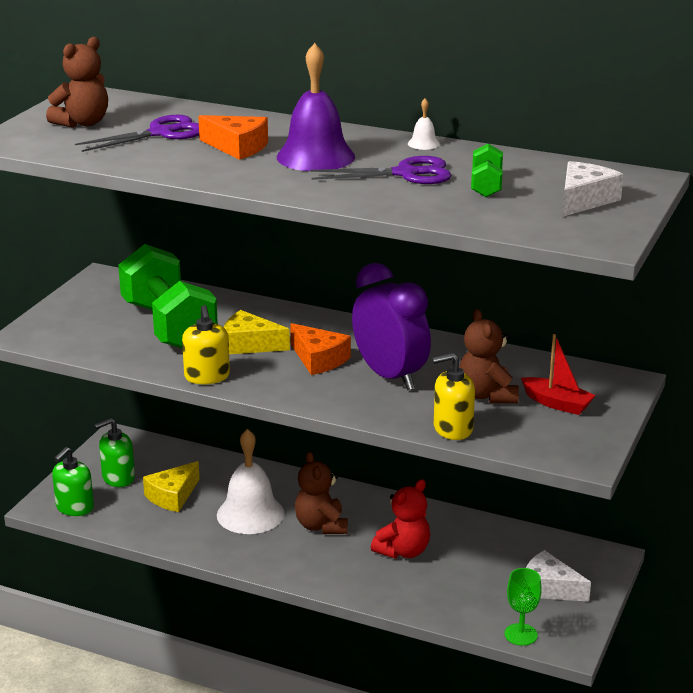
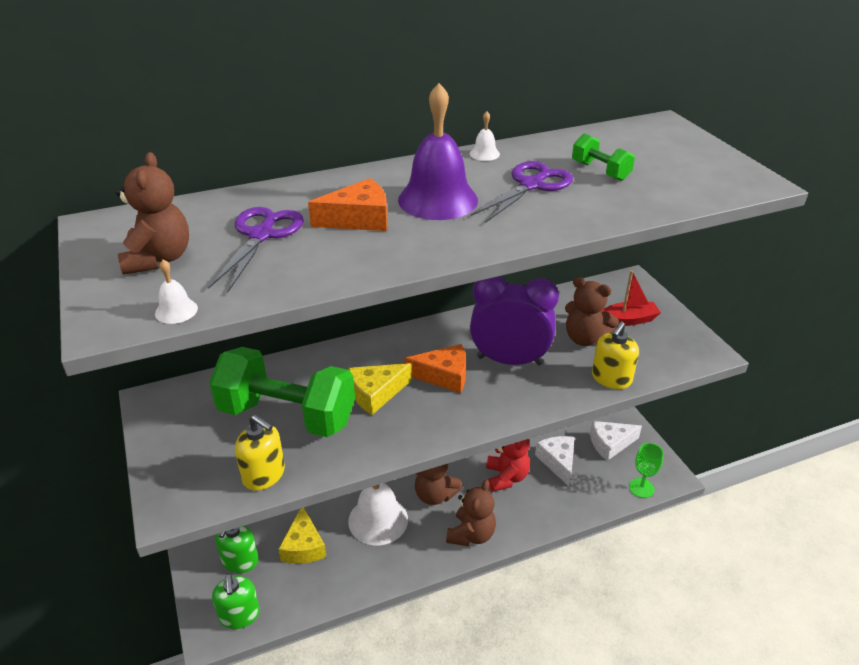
camera: 45 degrees left, 10 degrees up
(42, 149) = (176, 311): none -> white bell
(207, 376) = (392, 444): yellow soap dispenser -> yellow soap dispenser (264, 474)
(308, 567) = (471, 534): none -> brown teddy bear
(584, 200) = (674, 155): white cheese -> white cheese (558, 462)

